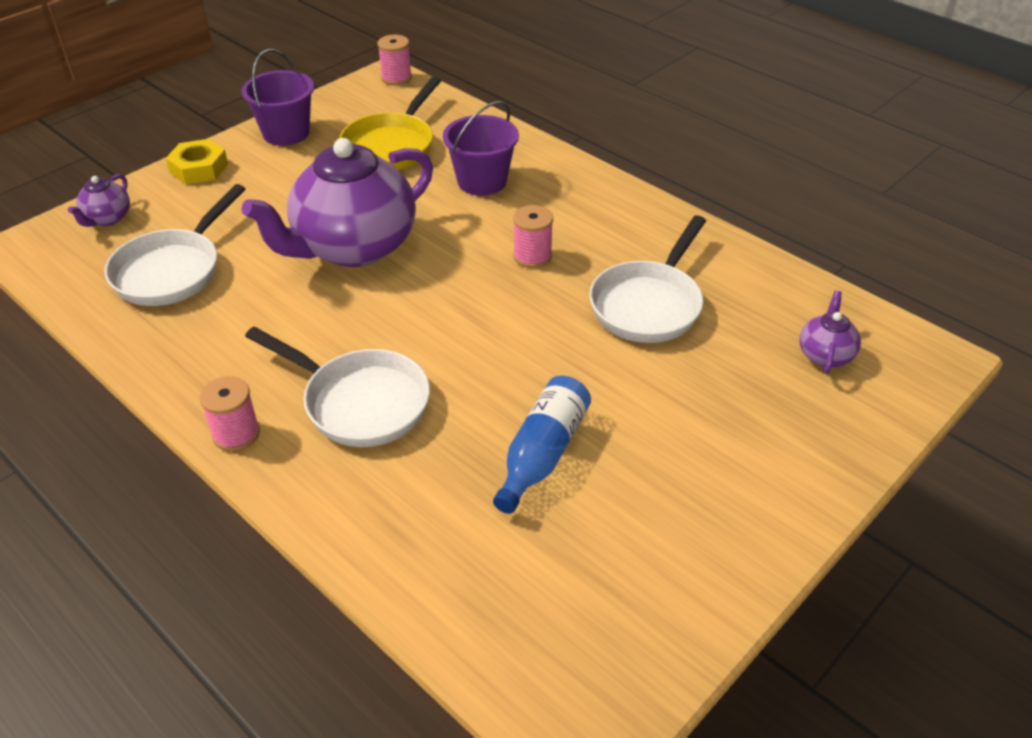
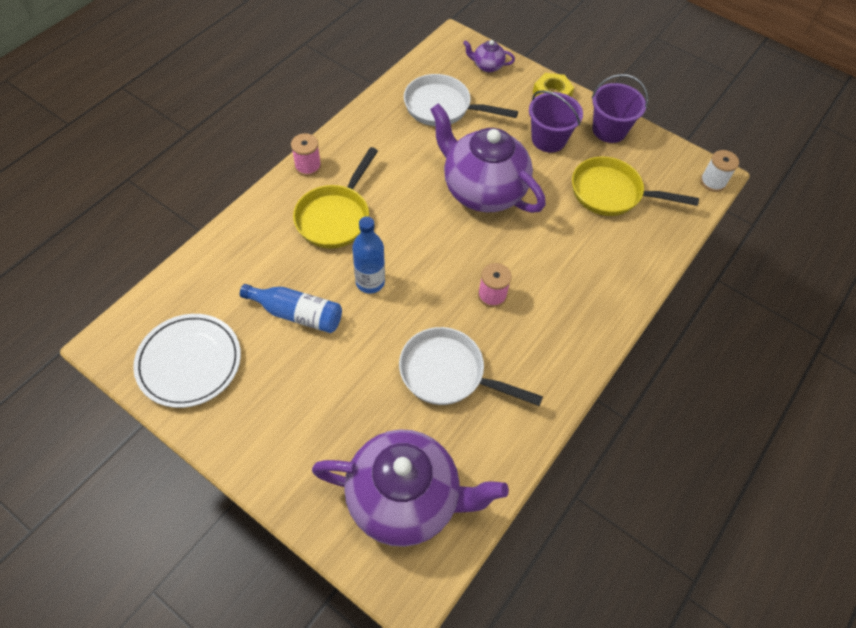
camera: 80 degrees right, 15 degrees up
(359, 402) = (335, 217): white pan -> yellow pan
(396, 78) = (713, 182): pink spool -> white spool
(482, 181) = (580, 255): purple bucket -> purple bucket (548, 139)
(494, 369) = (370, 282): none -> blue bottle
(626, 597) = (189, 362): none -> white plate
(825, 354) = (405, 498): purple teapot -> purple teapot, size x2.40

